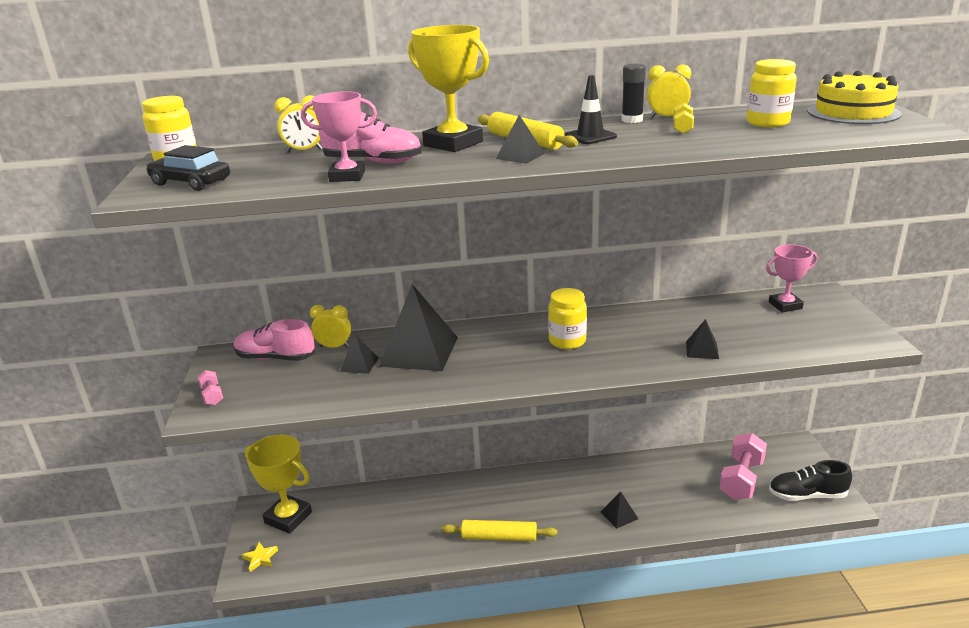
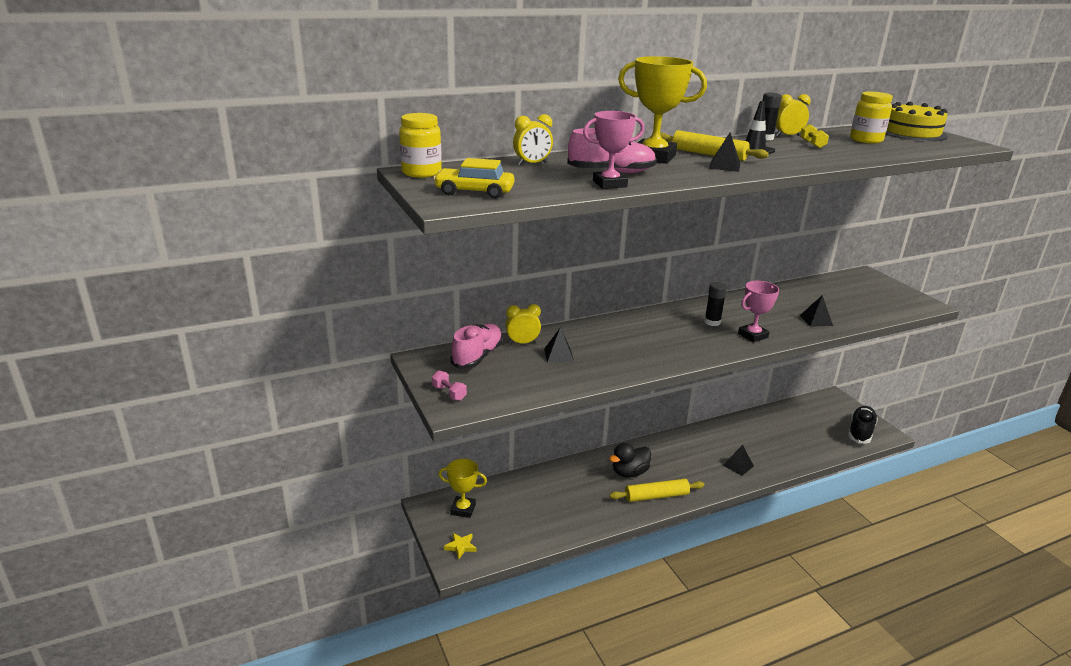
camera: 20 degrees left, 0 degrees up
(191, 182) = (474, 192): black car -> yellow car
(275, 358) = (477, 356): pink shoe -> pink shoe turned 120 degrees clockwise
(288, 518) = (463, 509): yellow trophy -> yellow trophy, size x0.66
(419, 351) = (600, 340): black pyramid -> none
(486, 504) = (629, 473): none -> black duck
(567, 341) = (712, 322): yellow jar -> black glue stick
(741, 479) = (809, 427): pink dumbbell -> none
(785, 305) = (846, 284): pink trophy -> pink trophy (752, 335)
(807, 495) = (860, 432): black shoe -> black shoe turned 135 degrees clockwise

